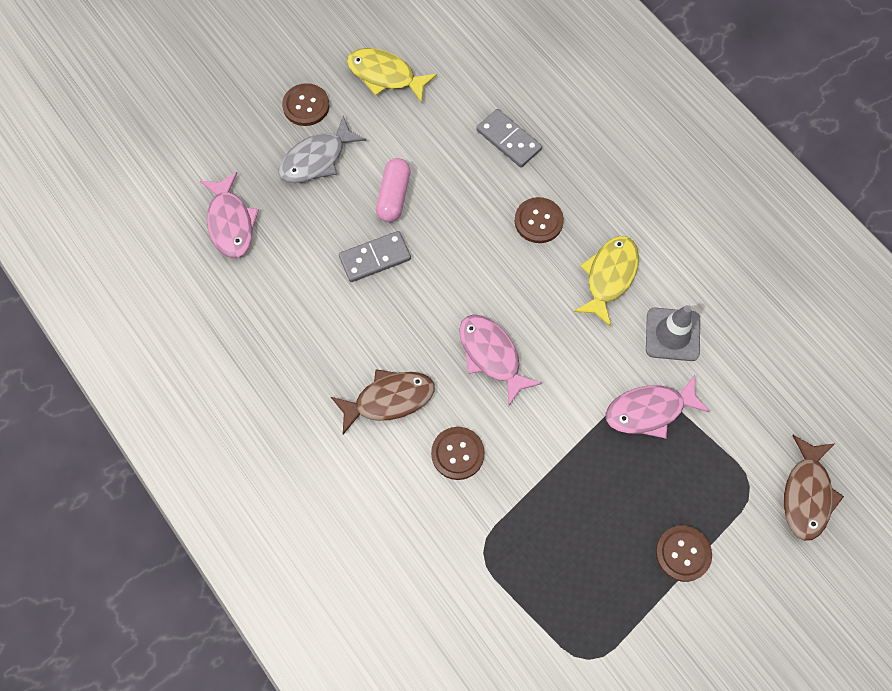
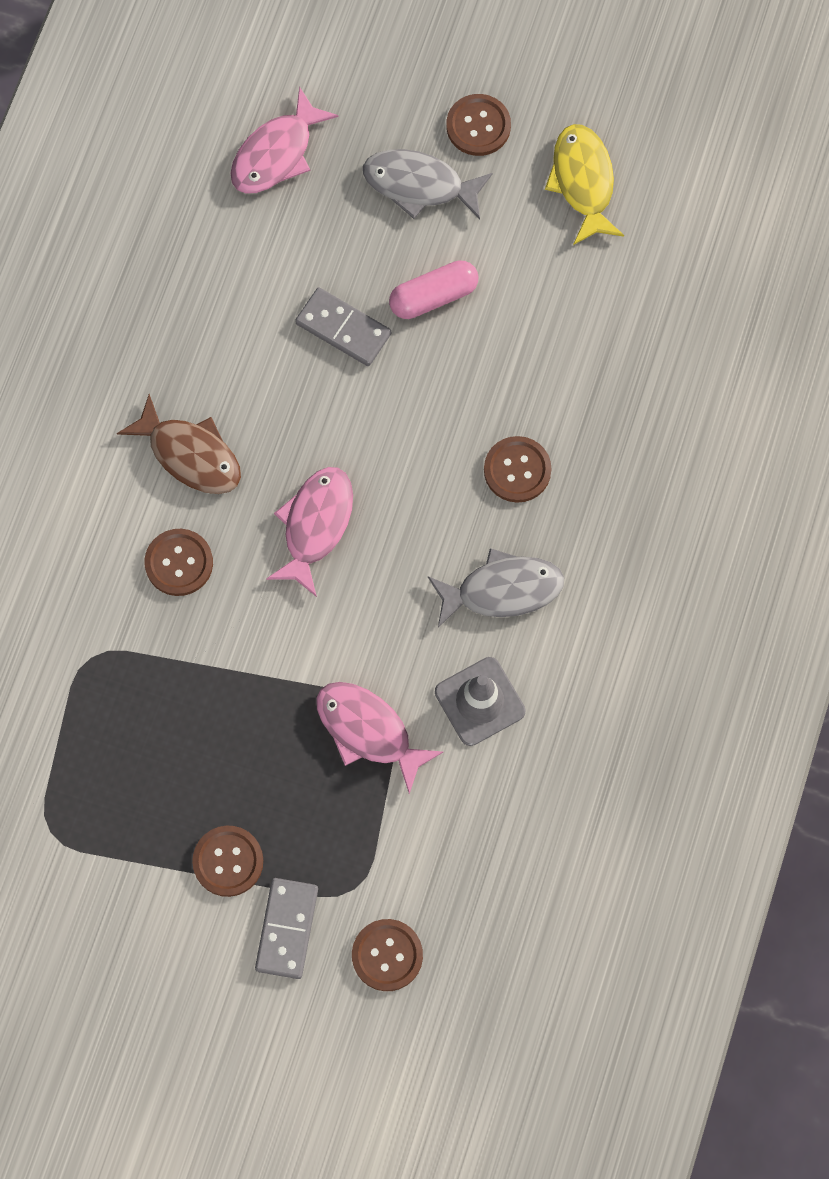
camera: 55 degrees right, 5 degrees up
(508, 140) = (599, 370): grey domino -> grey domino (286, 929)
(609, 277) = (502, 590): yellow fish -> grey fish
(806, 494) = (387, 955): brown fish -> brown button

